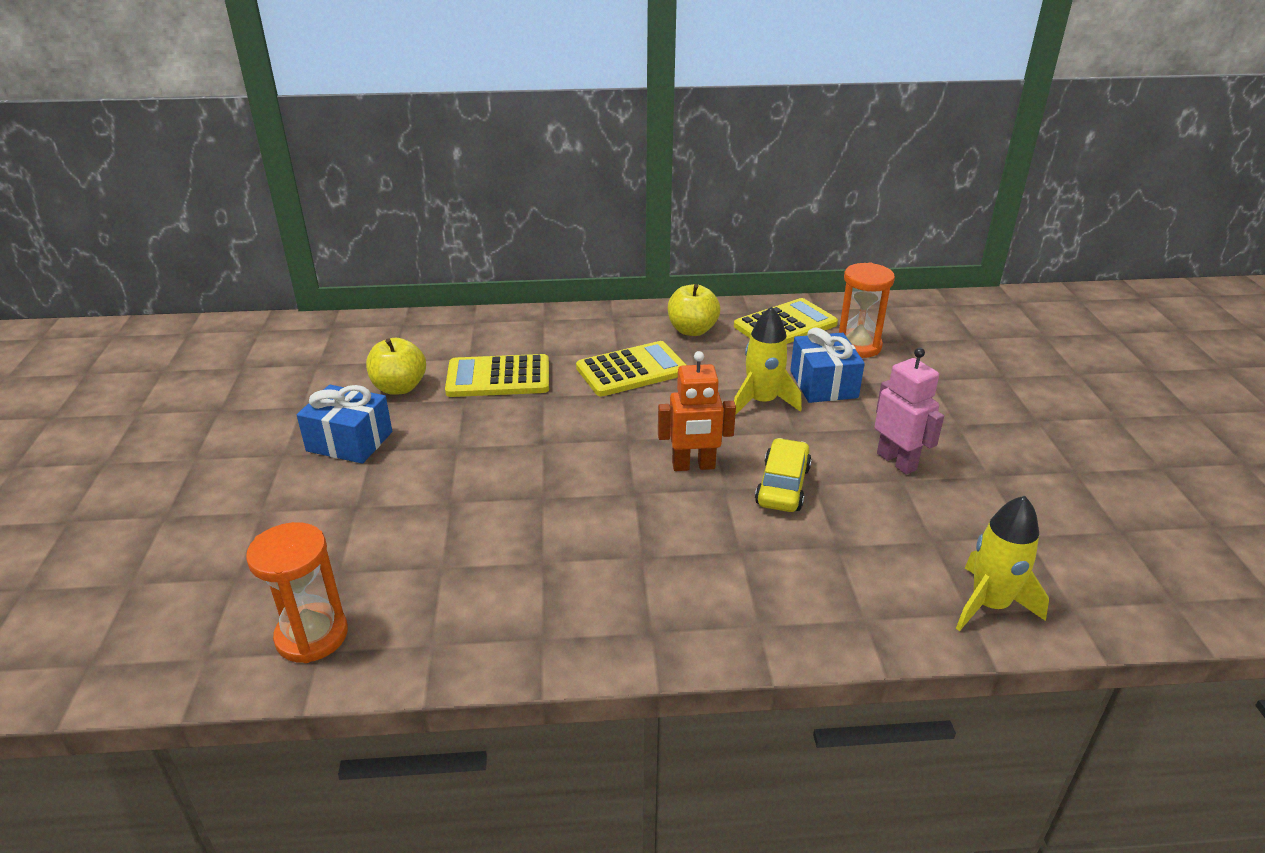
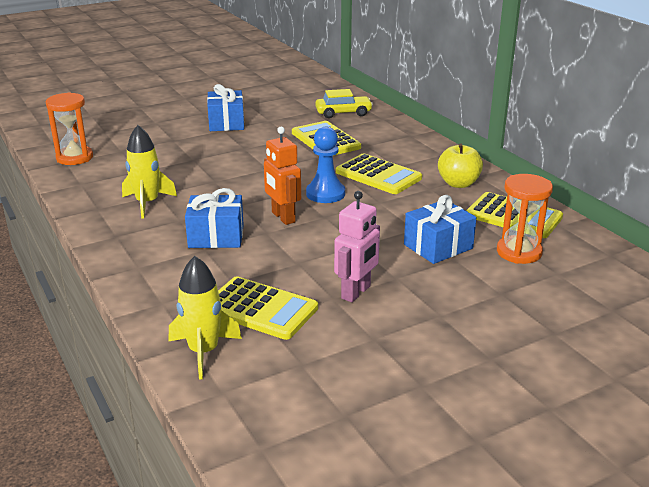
camera: 65 degrees right, 5 degrees down
(399, 387) = (288, 120): yellow apple -> none
(652, 418) = (325, 194): none -> blue pawn
(711, 533) = (216, 236): none -> blue gift
(762, 402) = (385, 226): yellow rocket -> yellow rocket (147, 203)
(782, 486) = (285, 251): yellow car -> yellow car (343, 113)
(908, 538) = (260, 309): none -> yellow calculator

